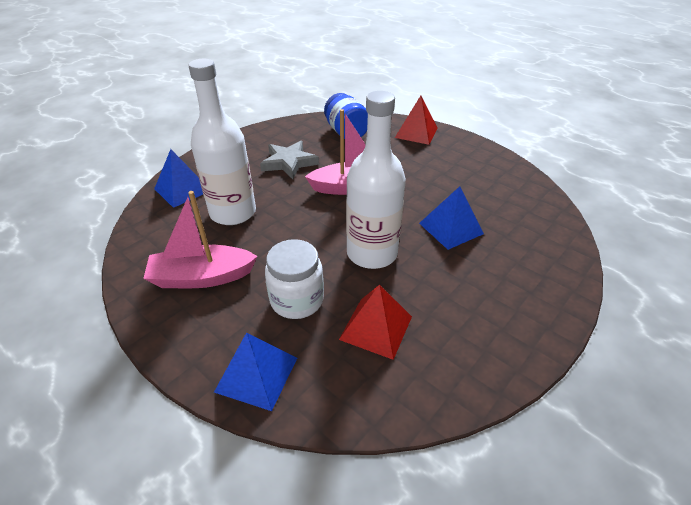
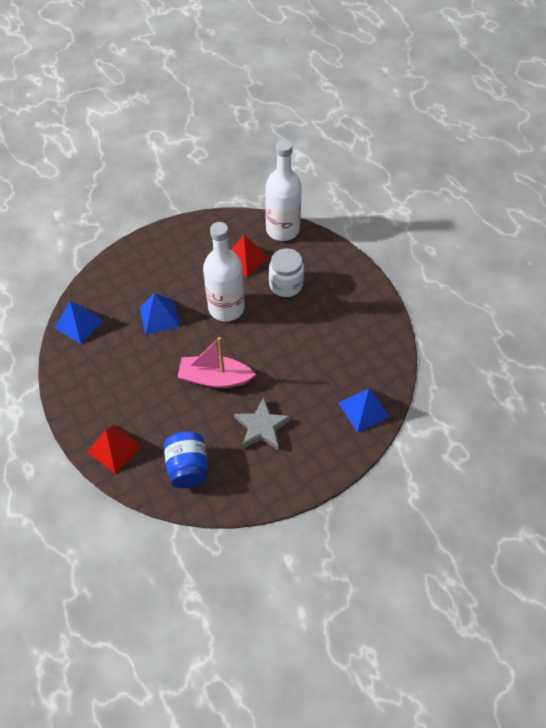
camera: 165 degrees left, 15 degrees up
(202, 277) = (344, 314): pink boat -> none
(233, 212) = (320, 370): white bottle -> white bottle (282, 230)
(256, 374) = (315, 249): blue pyramid -> blue pyramid (79, 324)

